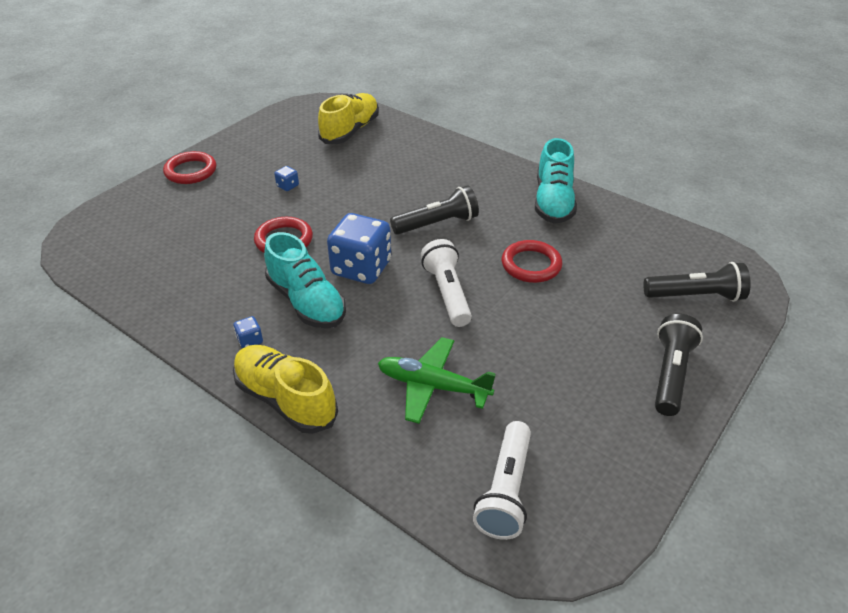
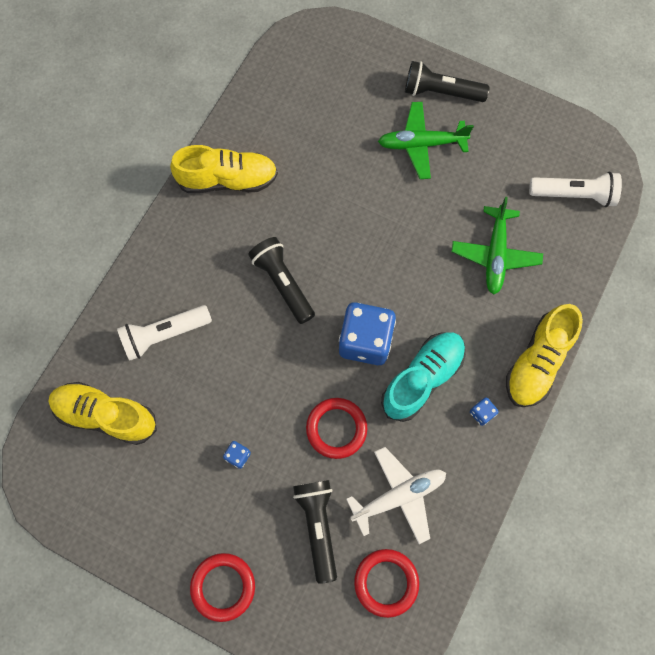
camera: 100 degrees left, 30 degrees up
(202, 270) = (399, 496): none -> white plane
(447, 293) = (384, 259): white flashlight -> white flashlight (165, 335)
(531, 265) = (331, 194): red ring -> red ring (386, 582)
(553, 202) = (228, 180): turquoise shoe -> yellow shoe
(592, 343) = (421, 144): none -> green plane
(695, 296) = (347, 69): black flashlight -> black flashlight (318, 526)

